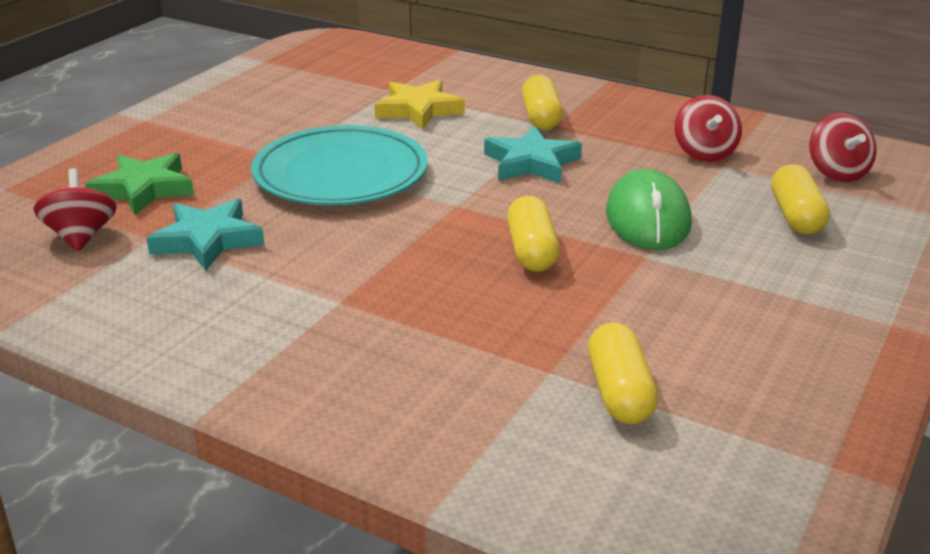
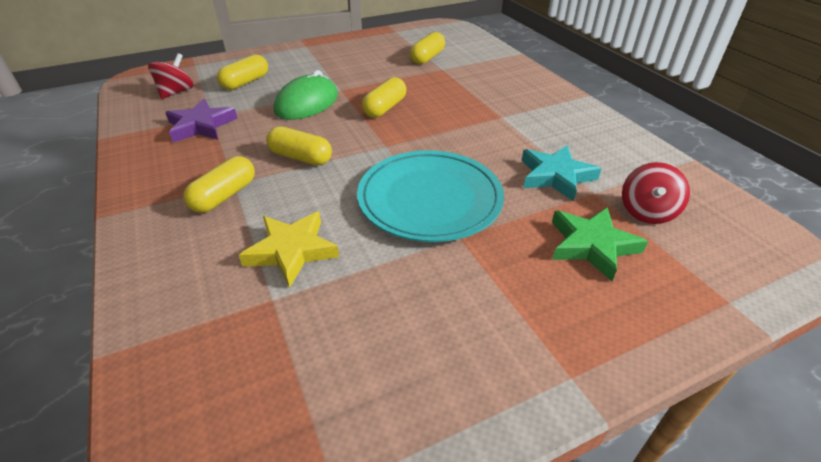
camera: 145 degrees left, 10 degrees up
(531, 163) = (300, 157): turquoise star -> yellow capsule
(704, 153) = (201, 126): red spinning top -> purple star

